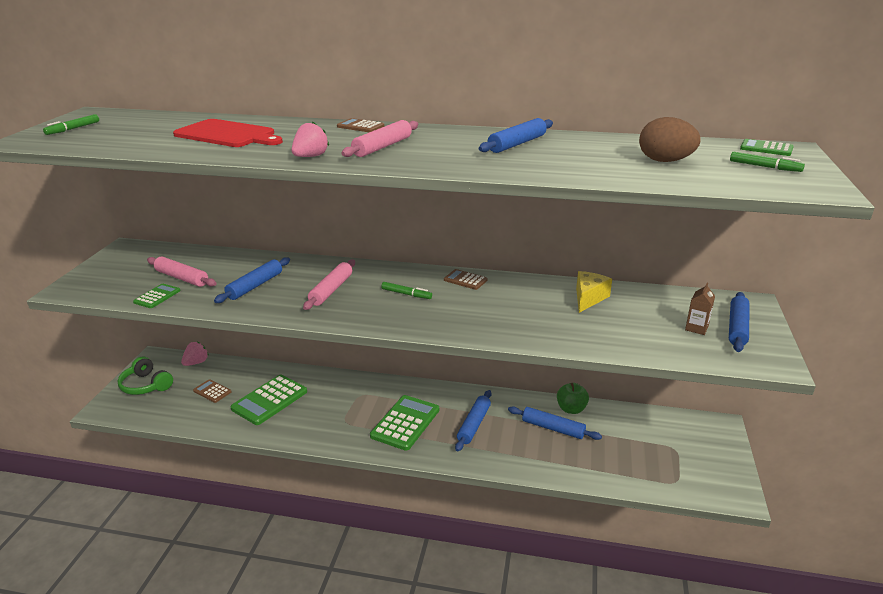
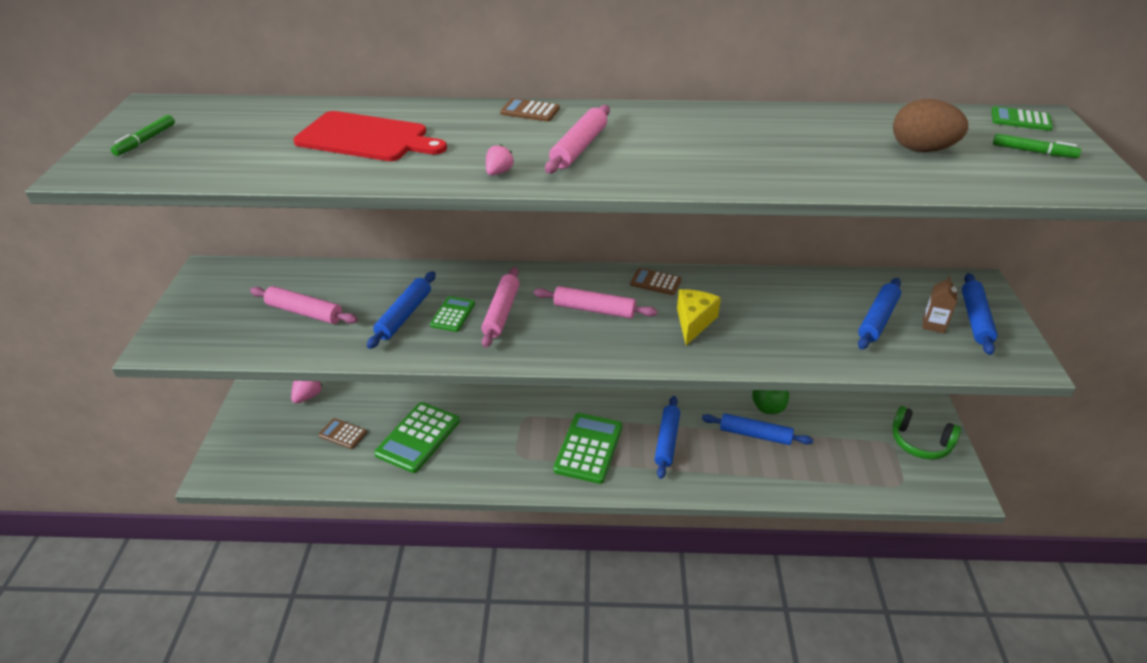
camera: 10 degrees left, 10 degrees up
(146, 385) = (255, 435): green headphones -> green headphones (920, 442)
(157, 296) = (285, 344): green calculator -> green calculator (453, 314)
(310, 156) = (499, 172): pink strawberry -> pink strawberry, size x0.66
(406, 294) = (594, 310): green marker -> pink rolling pin
(517, 144) = (738, 131): blue rolling pin -> blue rolling pin (877, 319)
(588, 298) = (804, 295): yellow cheese -> yellow cheese (694, 322)

